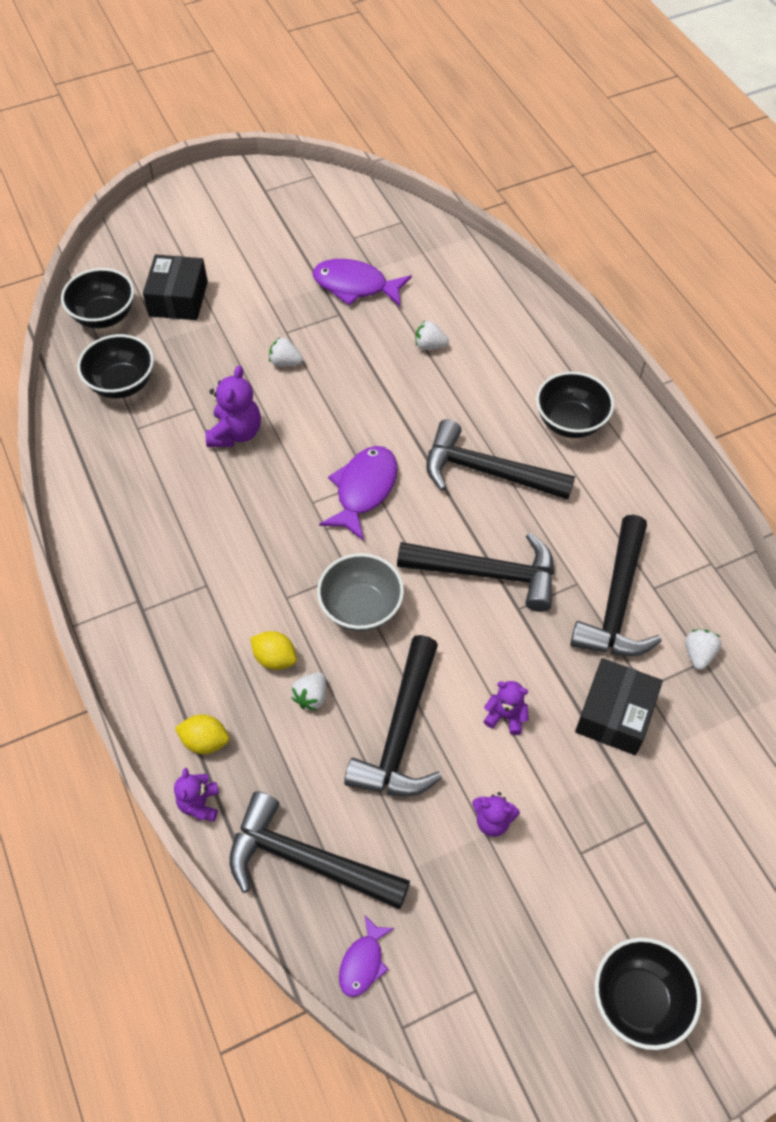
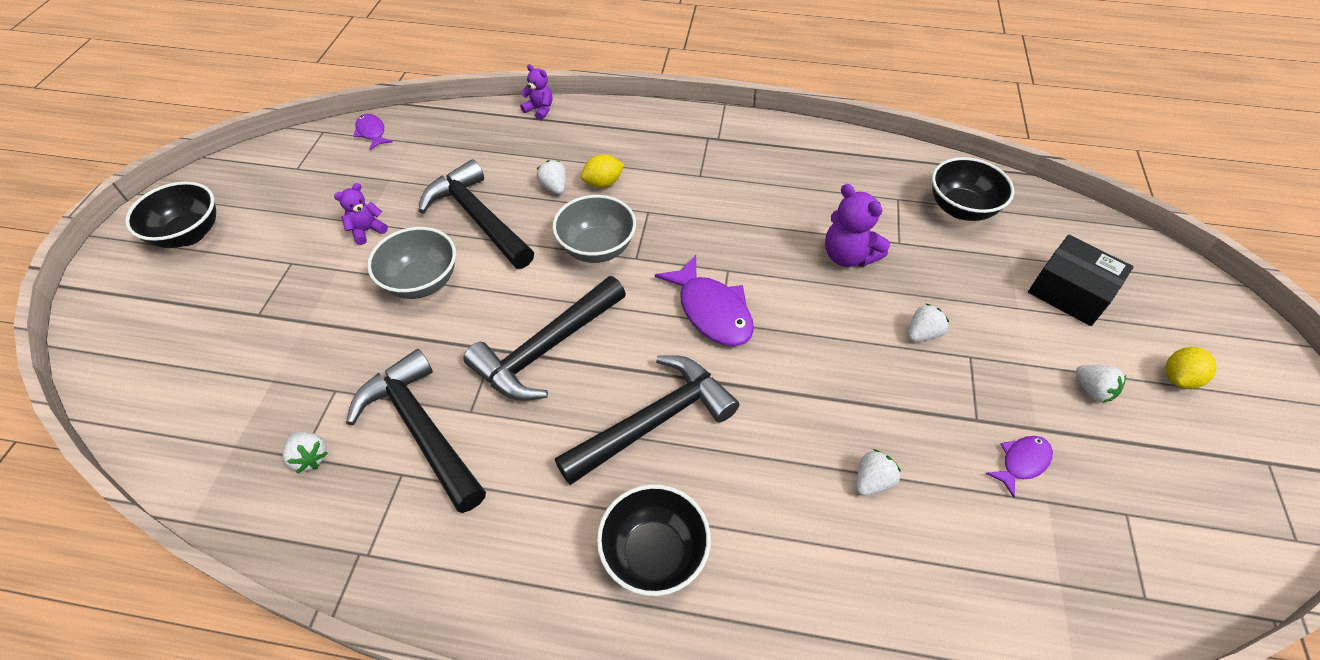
camera: 125 degrees right, 5 degrees down
(104, 316) = (1067, 230): black bowl -> none
(205, 741) = (577, 127): yellow lemon -> yellow lemon (1178, 378)
(268, 269) = (1092, 390): none -> white strawberry
(307, 860) = (453, 137): black hammer -> none
(355, 286) = (1021, 462): purple fish -> purple fish, size x0.56
(505, 716) = (422, 282): purple teddy bear -> grey bowl
(615, 714) = (342, 352): black box -> none

